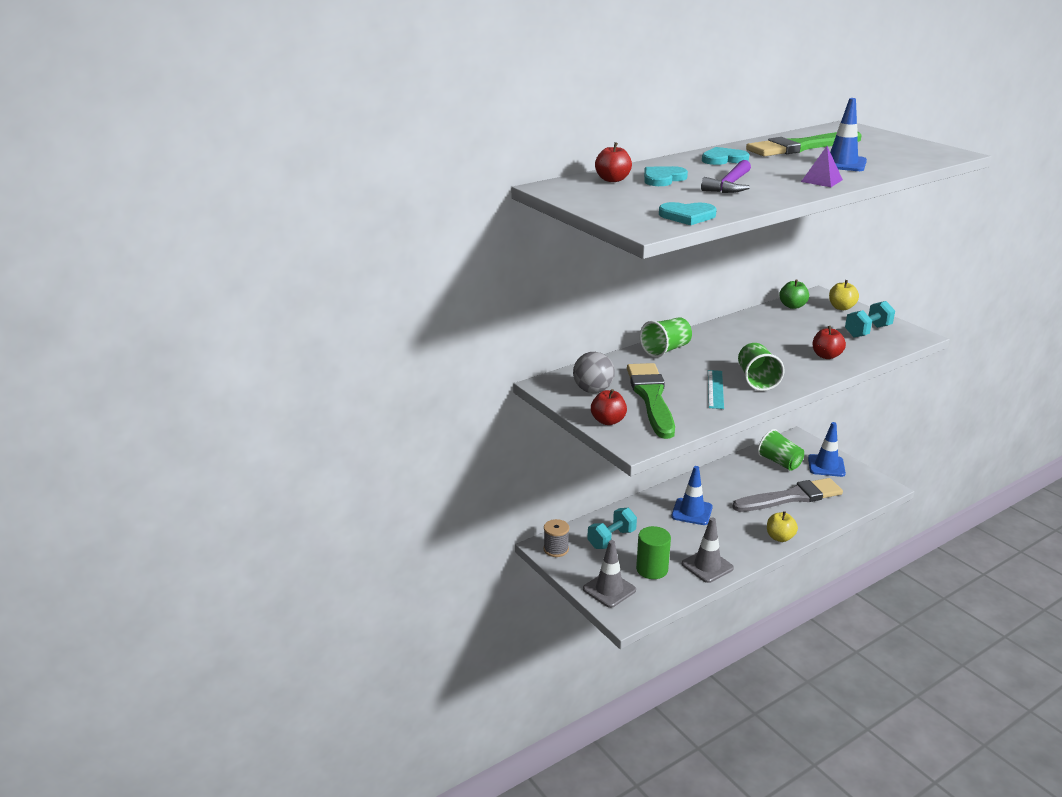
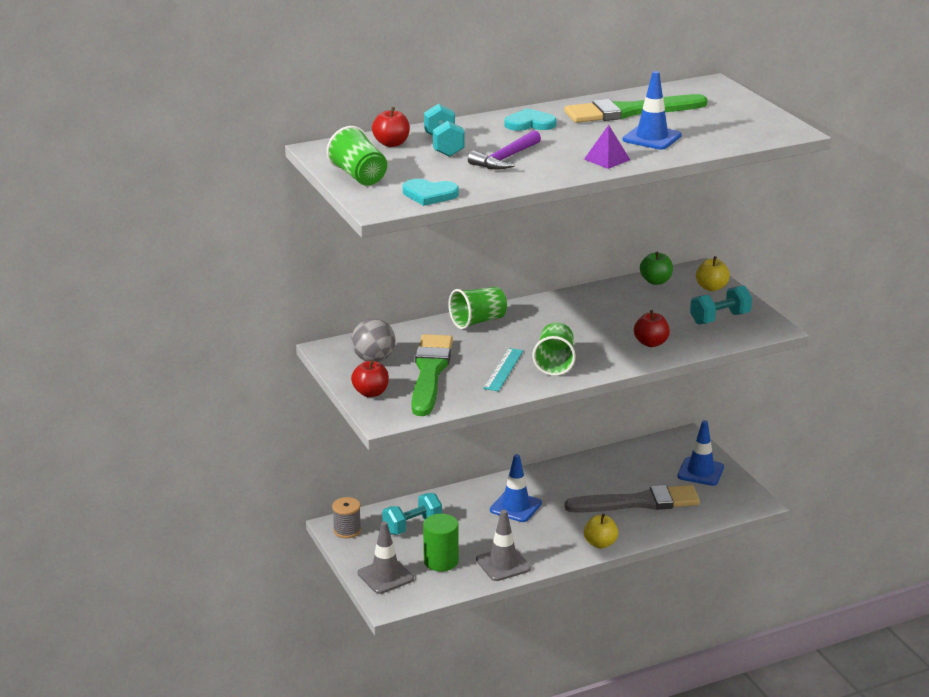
camera: 10 degrees right, 0 degrees up
(663, 179) = (444, 146): turquoise heart -> turquoise dumbbell
(779, 462) = (647, 462): green cup -> green cup (359, 176)

